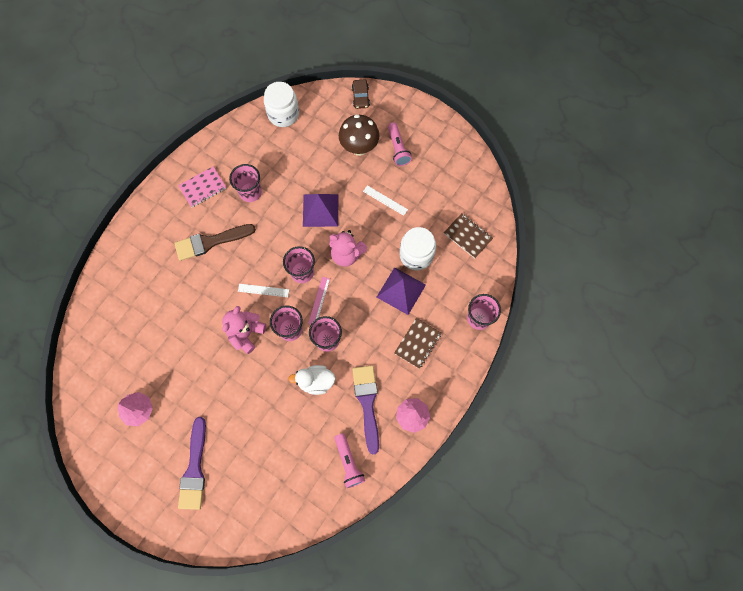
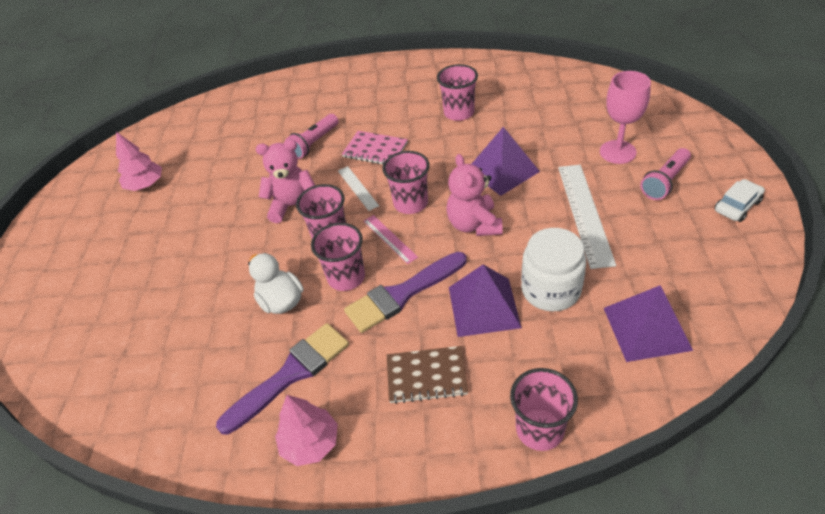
camera: 60 degrees right, 25 degrees down
(194, 469) = (100, 264): purple brush -> purple brush (402, 294)
(203, 187) = (426, 83): pink notebook -> pink notebook (375, 150)
(210, 242) = (373, 122): brown brush -> none
(283, 114) = (573, 81): white jar -> none
(319, 301) = (389, 239): pink ruler -> pink ruler turned 75 degrees clockwise
(348, 462) = (189, 408): pink flashlight -> pink flashlight (314, 143)
(359, 148) = (617, 152): brown mushroom -> pink goblet
(360, 97) = (678, 115): brown car -> none
(385, 200) = (584, 213): white ruler -> white ruler, size x1.84
(439, 136) = (737, 206): none -> white car
(467, 236) = (646, 328): brown notebook -> purple pyramid

